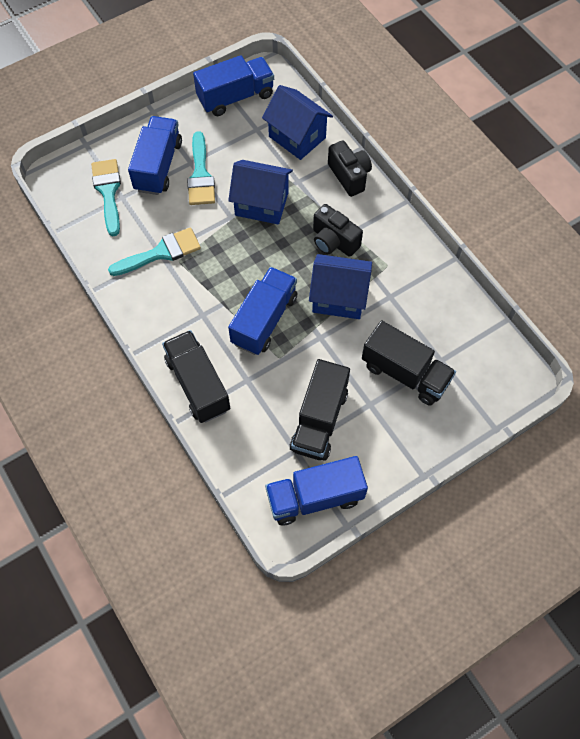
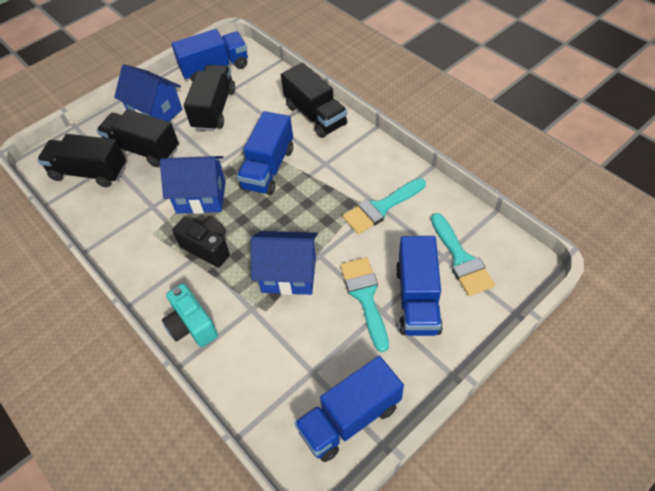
camera: 175 degrees right, 10 degrees down
(297, 137) = (258, 368): blue house -> blue house (156, 113)
(349, 176) = (192, 325): black camera -> turquoise camera
(465, 352) = (89, 172): none -> black truck

